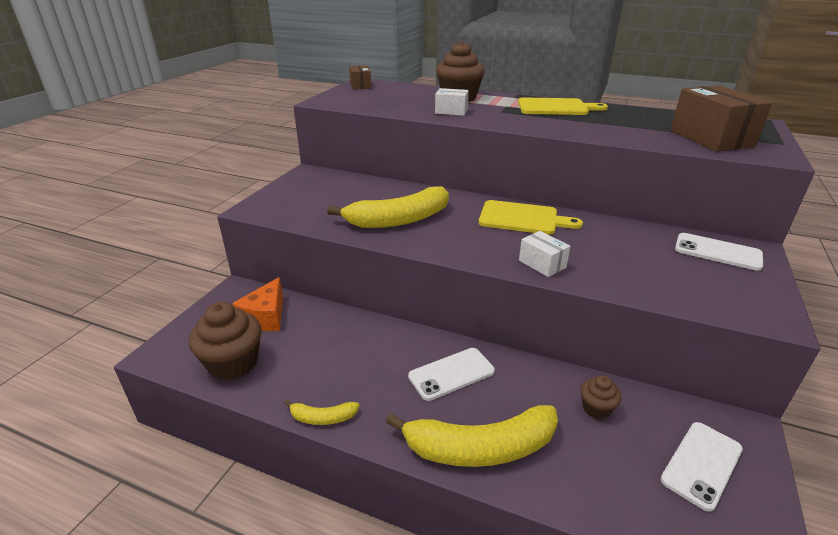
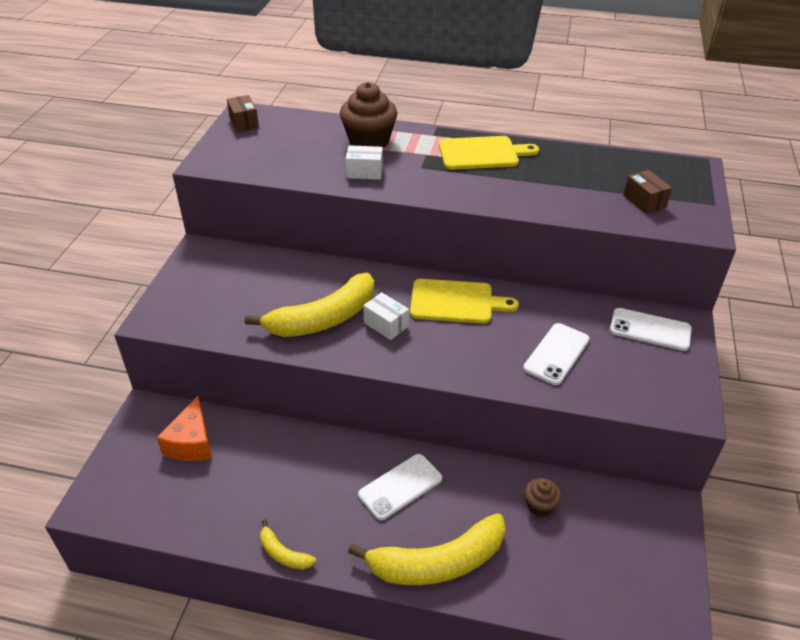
camera: 10 degrees left, 10 degrees up
(233, 363) = (174, 505): brown cupcake -> none
(323, 418) = (283, 553): yellow banana -> yellow banana turned 45 degrees clockwise
(542, 264) = (480, 367): white box -> white box (386, 324)
(701, 464) = (630, 549): white phone -> white phone (556, 354)
(711, 138) = (644, 201): brown box -> brown box, size x0.52

